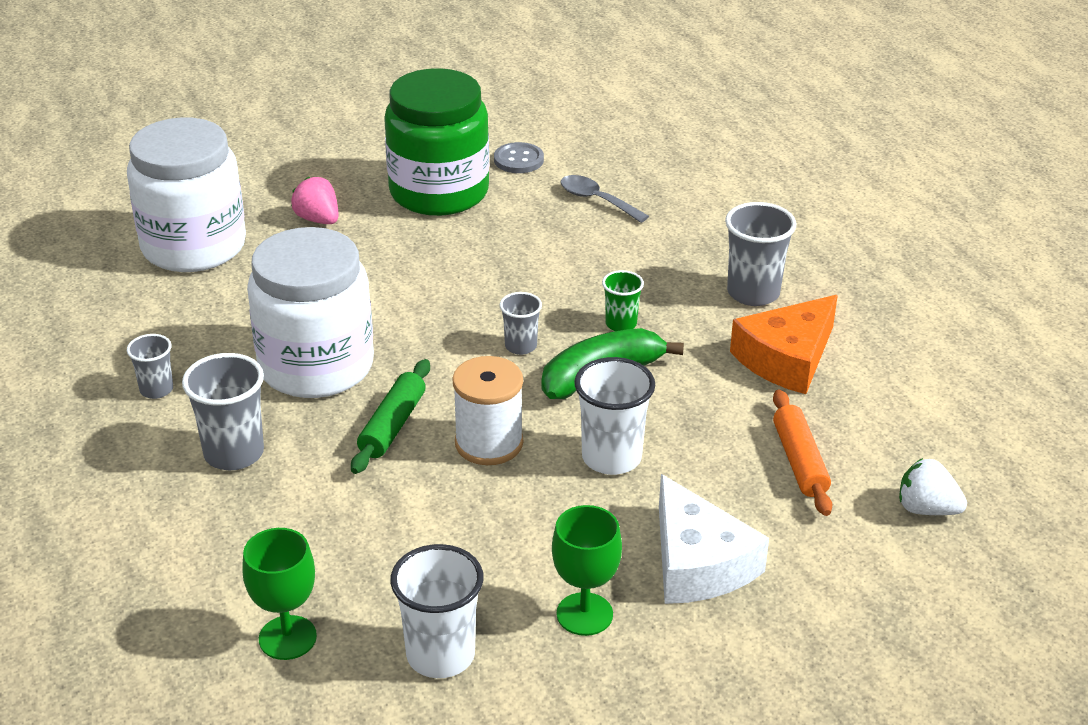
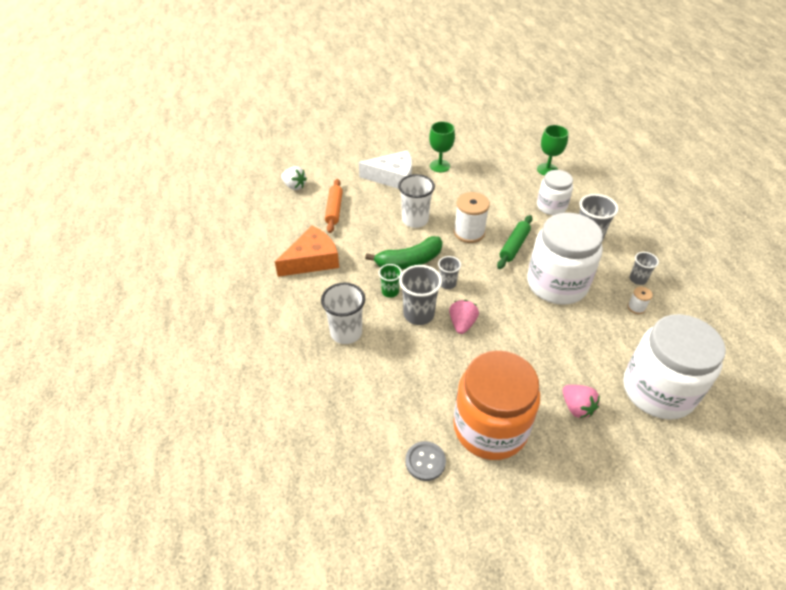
camera: 170 degrees left, 10 degrees up
(180, 344) = (636, 307): none -> white spool
(296, 526) = (551, 206): none -> white jar
(439, 192) = (490, 428): green jar -> orange jar
(440, 655) = (492, 159): white cup -> white cup (346, 332)
(487, 292) = (462, 324): none -> pink strawberry
(597, 200) = (376, 401): grey spoon -> none
(698, 562) = (393, 177): white cheese -> white cheese turned 105 degrees clockwise
(753, 293) = (308, 304): grey cup -> grey cup (418, 314)

